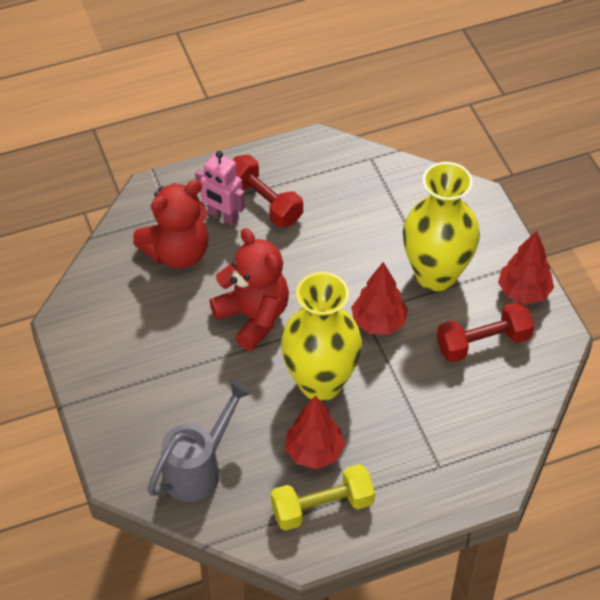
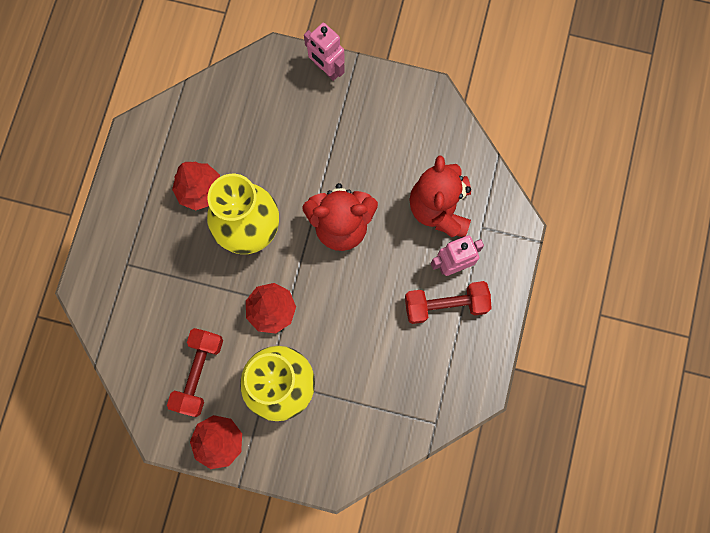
camera: 125 degrees right, 25 degrees up
(99, 422) = (326, 69): none -> pink robot
(199, 468) = (243, 109): grey watering can -> none
(322, 507) = (156, 167): yellow dumbbell -> none

